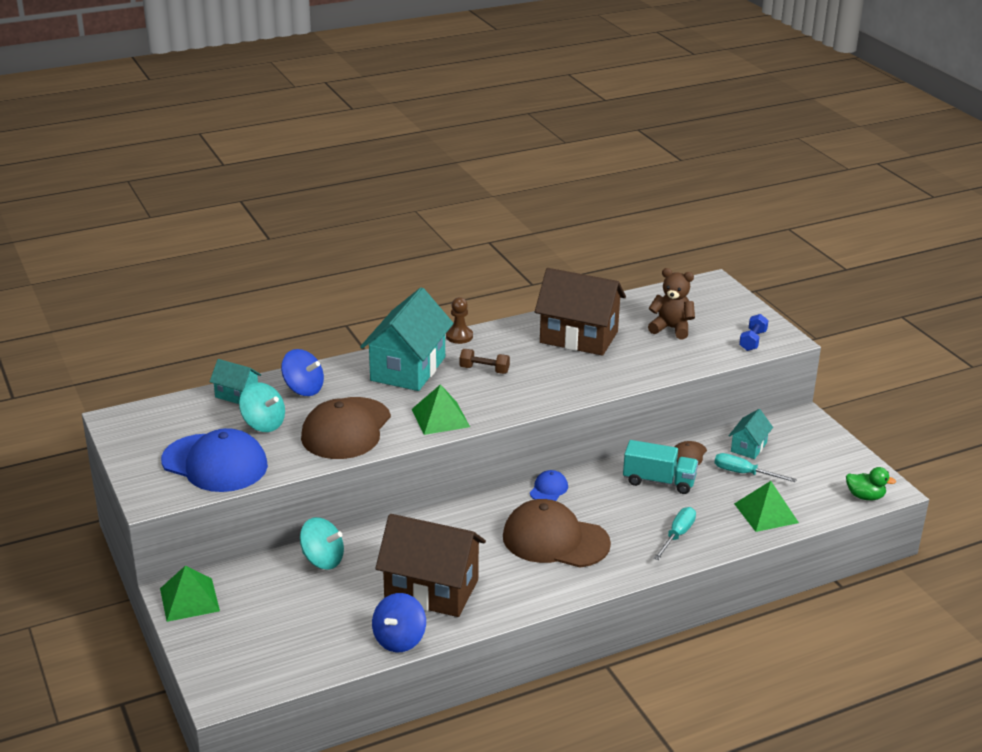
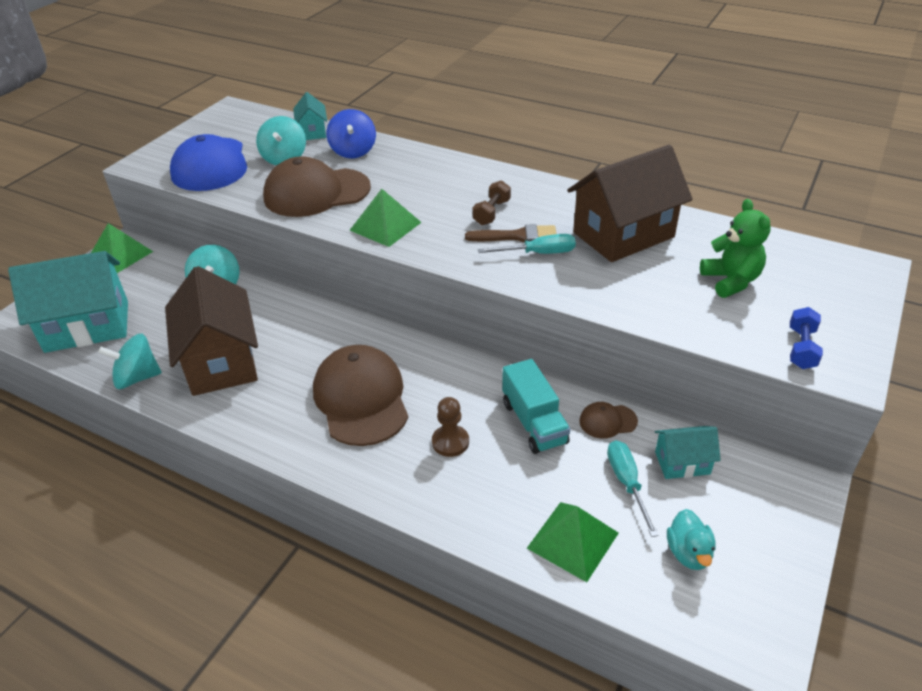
camera: 55 degrees right, 10 degrees up
(399, 639) = (137, 378): blue spinning top -> turquoise spinning top
(408, 369) = (442, 178): turquoise house -> turquoise house (87, 326)
(459, 336) = (528, 177): brown pawn -> brown pawn (450, 442)
(484, 370) = (491, 212): brown dumbbell -> brown dumbbell turned 45 degrees clockwise
(527, 373) = (517, 236): none -> brown brush
(548, 489) = (437, 356): blue cap -> none
(579, 337) = (623, 235): brown house -> brown house turned 75 degrees clockwise
(671, 328) = (730, 281): brown teddy bear -> green teddy bear
(677, 535) = (453, 483): turquoise screwdriver -> turquoise screwdriver (538, 253)
(752, 341) = (801, 348): blue dumbbell -> blue dumbbell turned 60 degrees counterclockwise
(812, 480) = (688, 553): none -> turquoise duck
(865, 496) = (717, 628): green duck -> none

